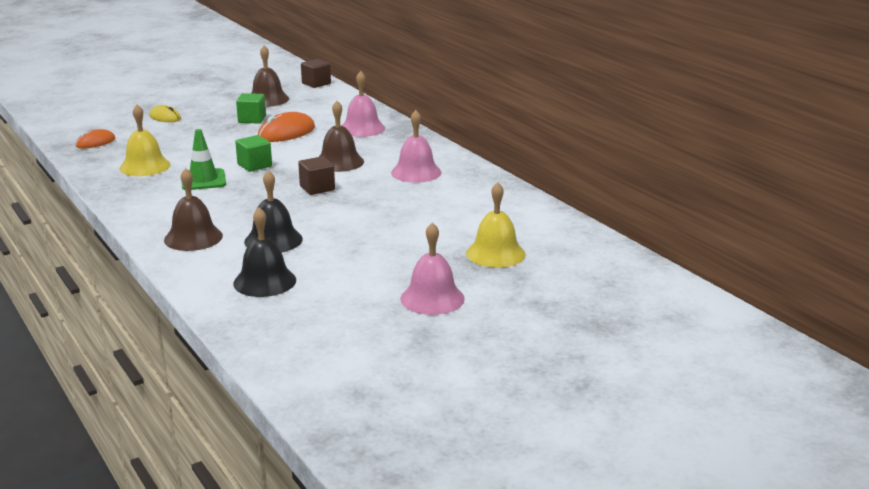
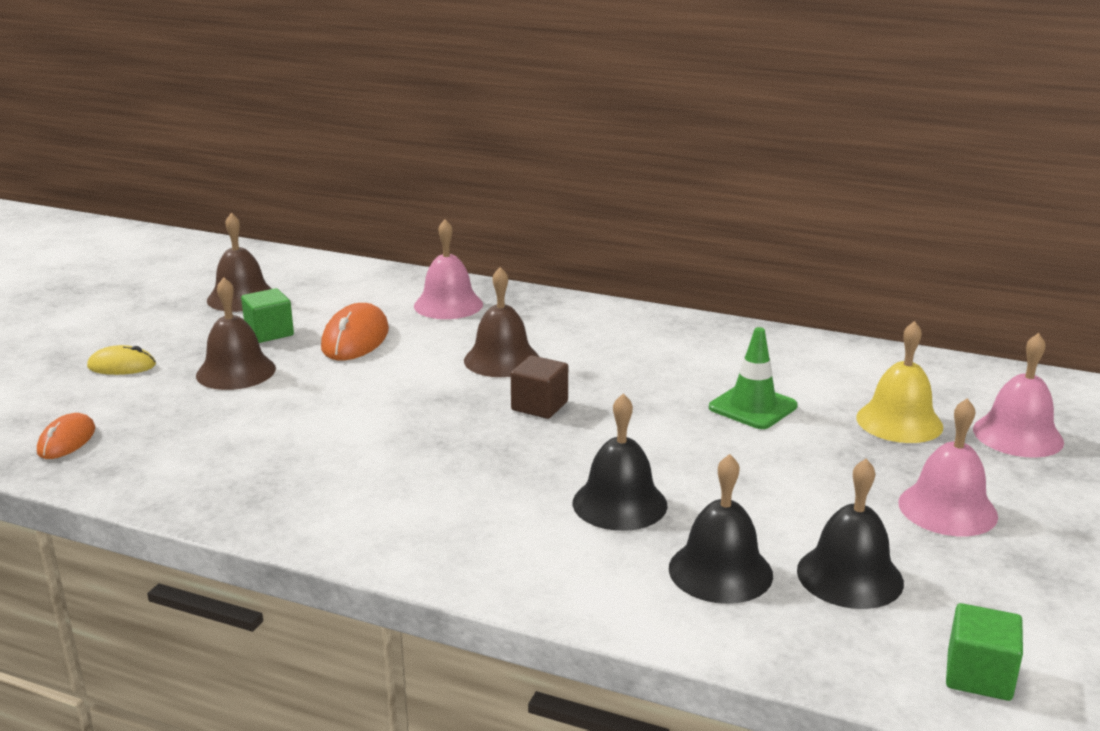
camera: 35 degrees left, 0 degrees up
(145, 166) = (224, 454): yellow bell -> none
(193, 237) = (502, 543): brown bell -> brown bell (236, 371)
(203, 180) = (357, 446): green traffic cone -> green traffic cone (752, 407)
(254, 165) = (394, 400): green cube -> green cube (979, 675)
(316, 83) = (274, 258): brown cube -> none
(320, 305) = (849, 576): none -> black bell
(416, 172) = (621, 345): pink bell -> pink bell (1018, 435)

